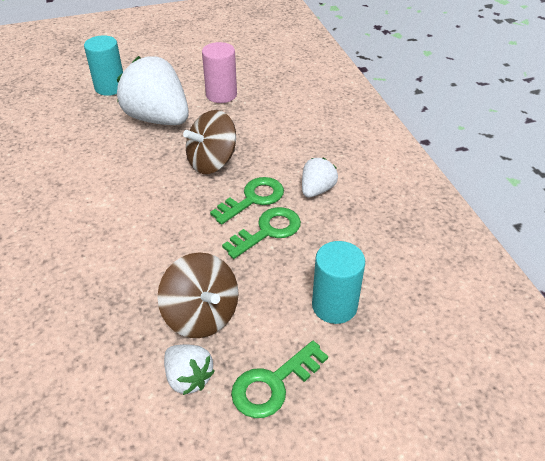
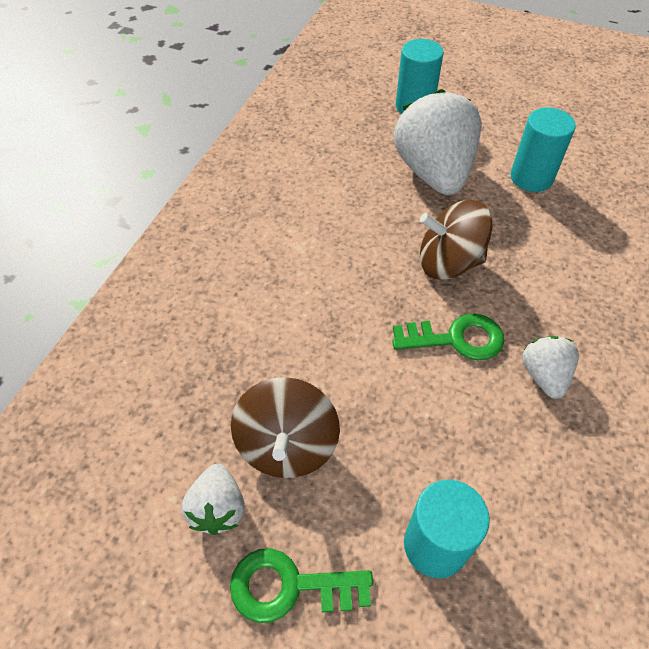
camera: 40 degrees right, 10 degrees up
(221, 95) = (531, 177): pink cylinder -> turquoise cylinder
(267, 231) = (439, 391): green key -> none
(317, 190) = (544, 375): white strawberry -> white strawberry turned 75 degrees counterclockwise

